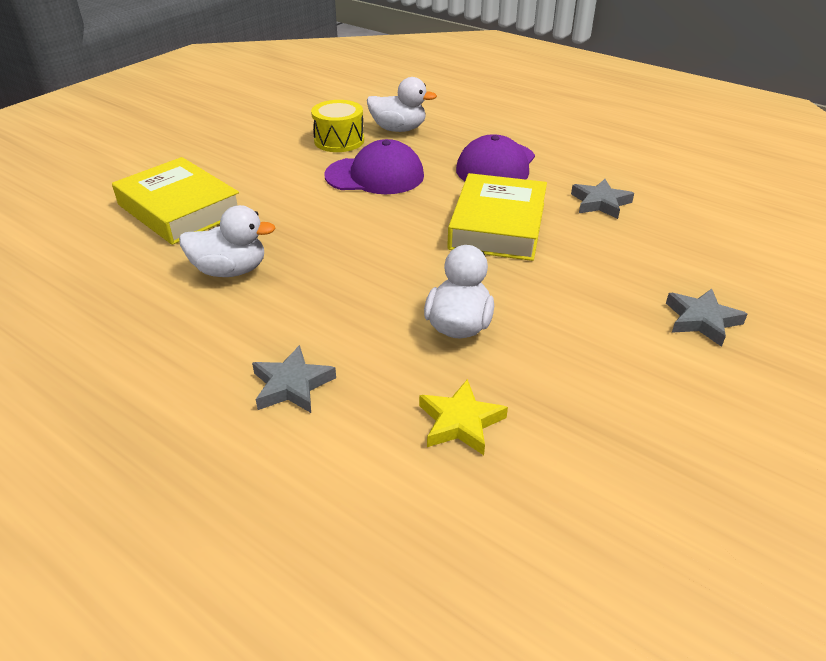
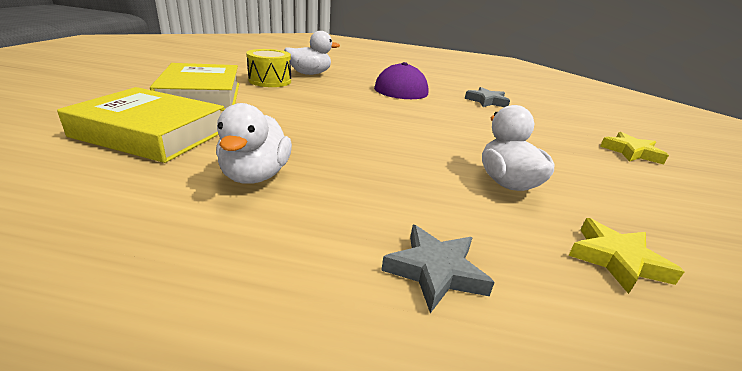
camera: 30 degrees left, 10 degrees down
(230, 270) = (255, 175): white duck -> white duck turned 120 degrees clockwise
(375, 175) = (321, 98): purple cap -> none
(497, 226) = (445, 118): yellow book -> yellow book (201, 95)
(701, 320) = (631, 152): grey star -> yellow star

